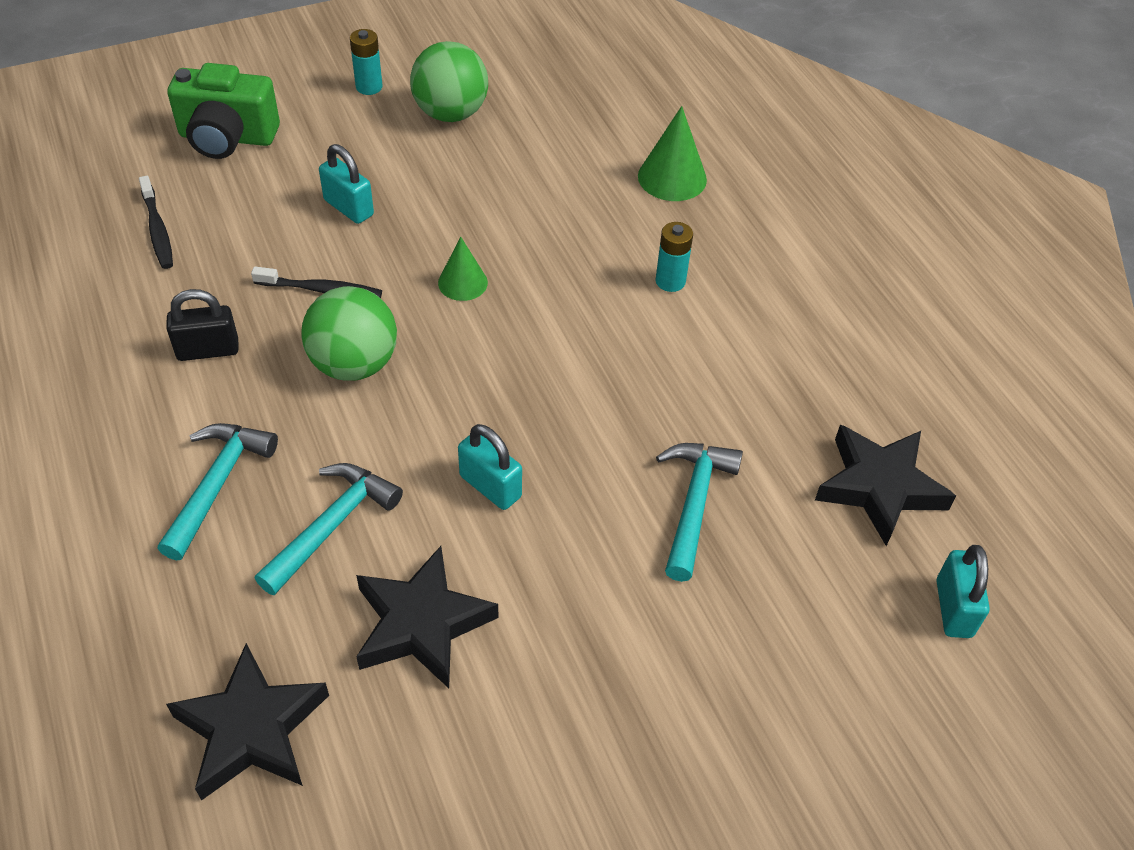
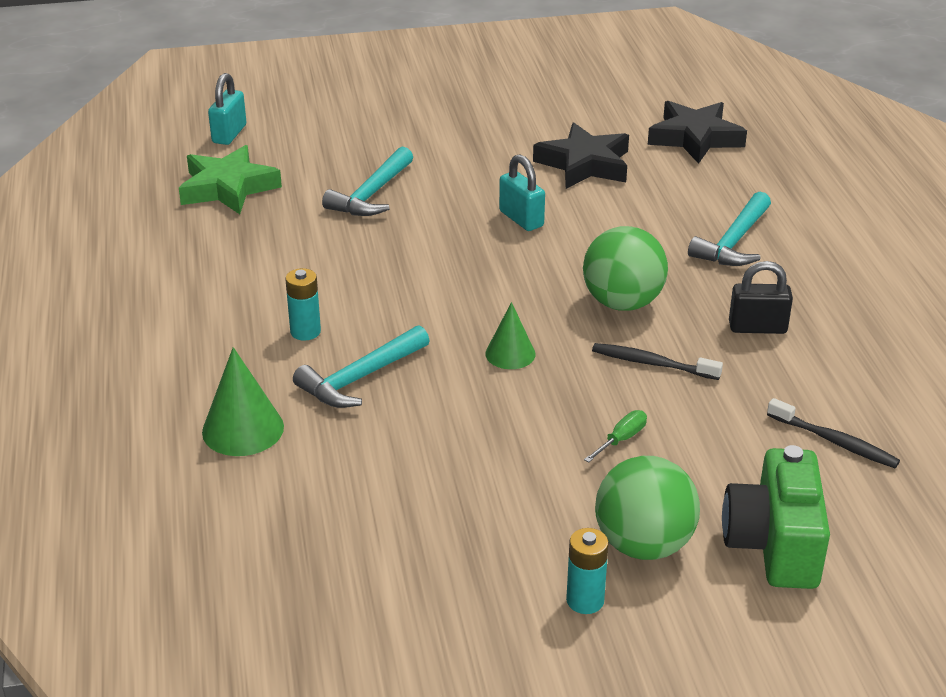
camera: 165 degrees left, 15 degrees down
(157, 229) = (834, 441): black toothbrush -> black toothbrush turned 135 degrees clockwise
(227, 138) = (774, 545): green camera -> green camera turned 105 degrees counterclockwise
(332, 526) = (644, 212): turquoise hammer -> turquoise hammer (360, 378)
(348, 208) = (621, 439): turquoise padlock -> green screwdriver
(450, 113) = (480, 544): green ball -> green ball (643, 545)
(879, 487) = (228, 188): black star -> green star

